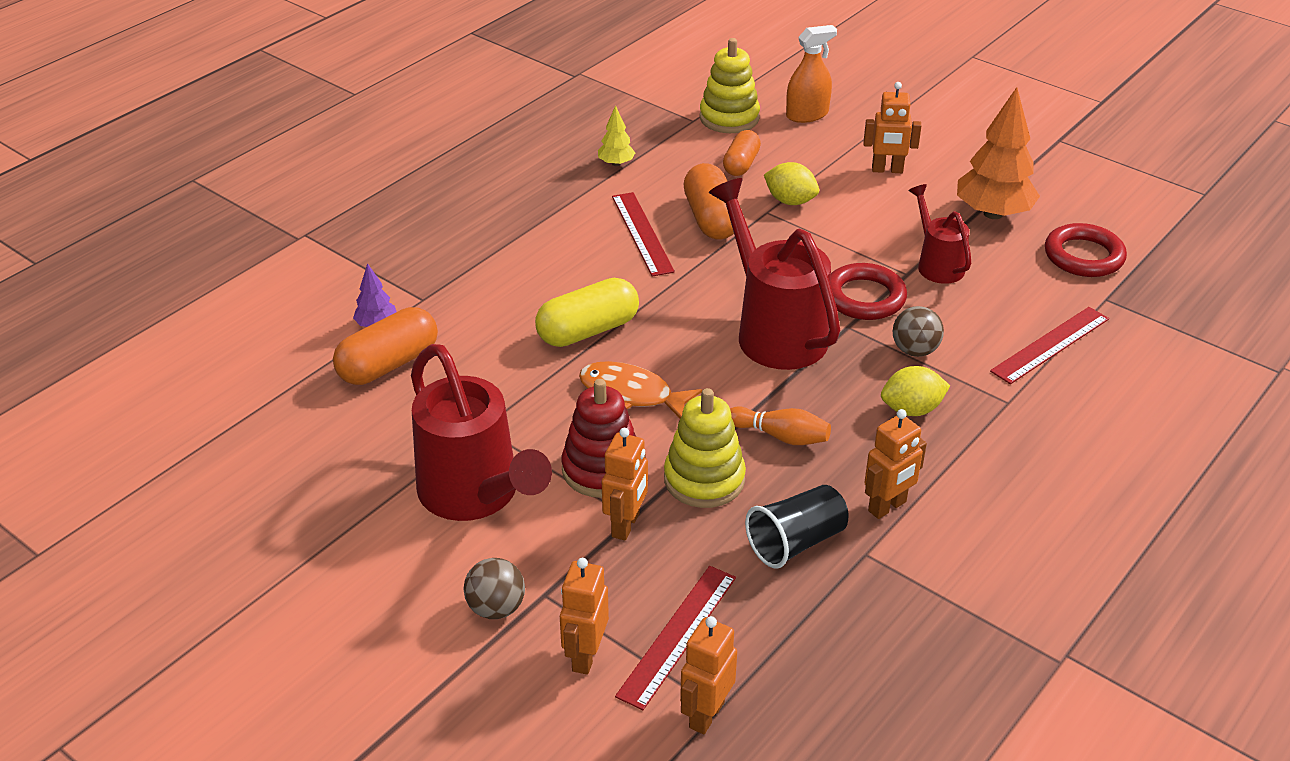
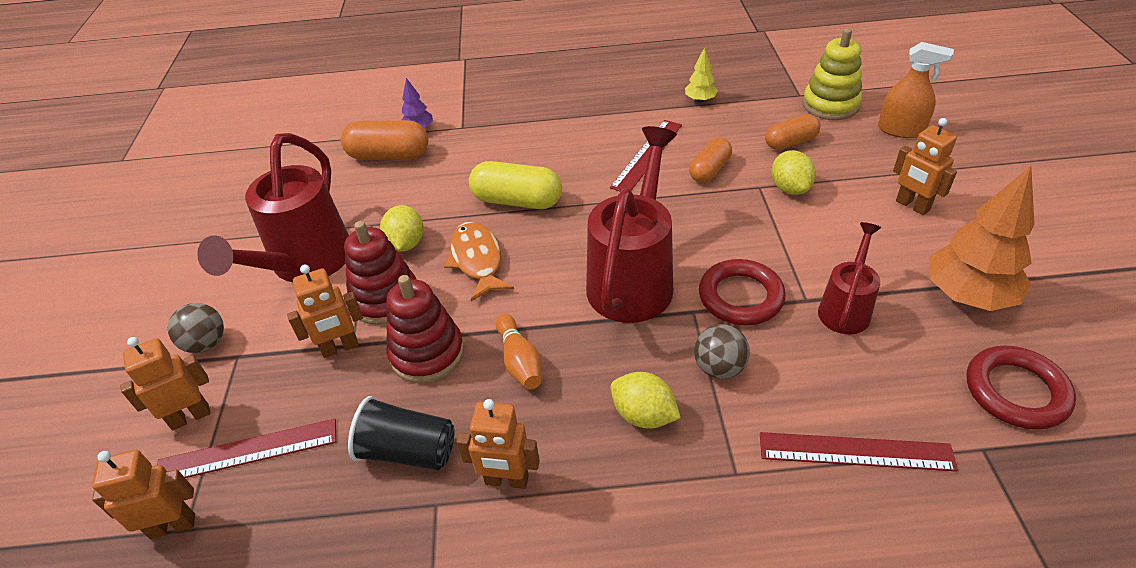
camera: 50 degrees right, 5 degrees up
(544, 421) = (406, 243): none -> yellow lemon
(704, 479) = (427, 353): yellow stacking toy -> red stacking toy
(711, 219) = (709, 170): orange capsule -> orange capsule, size x0.66

